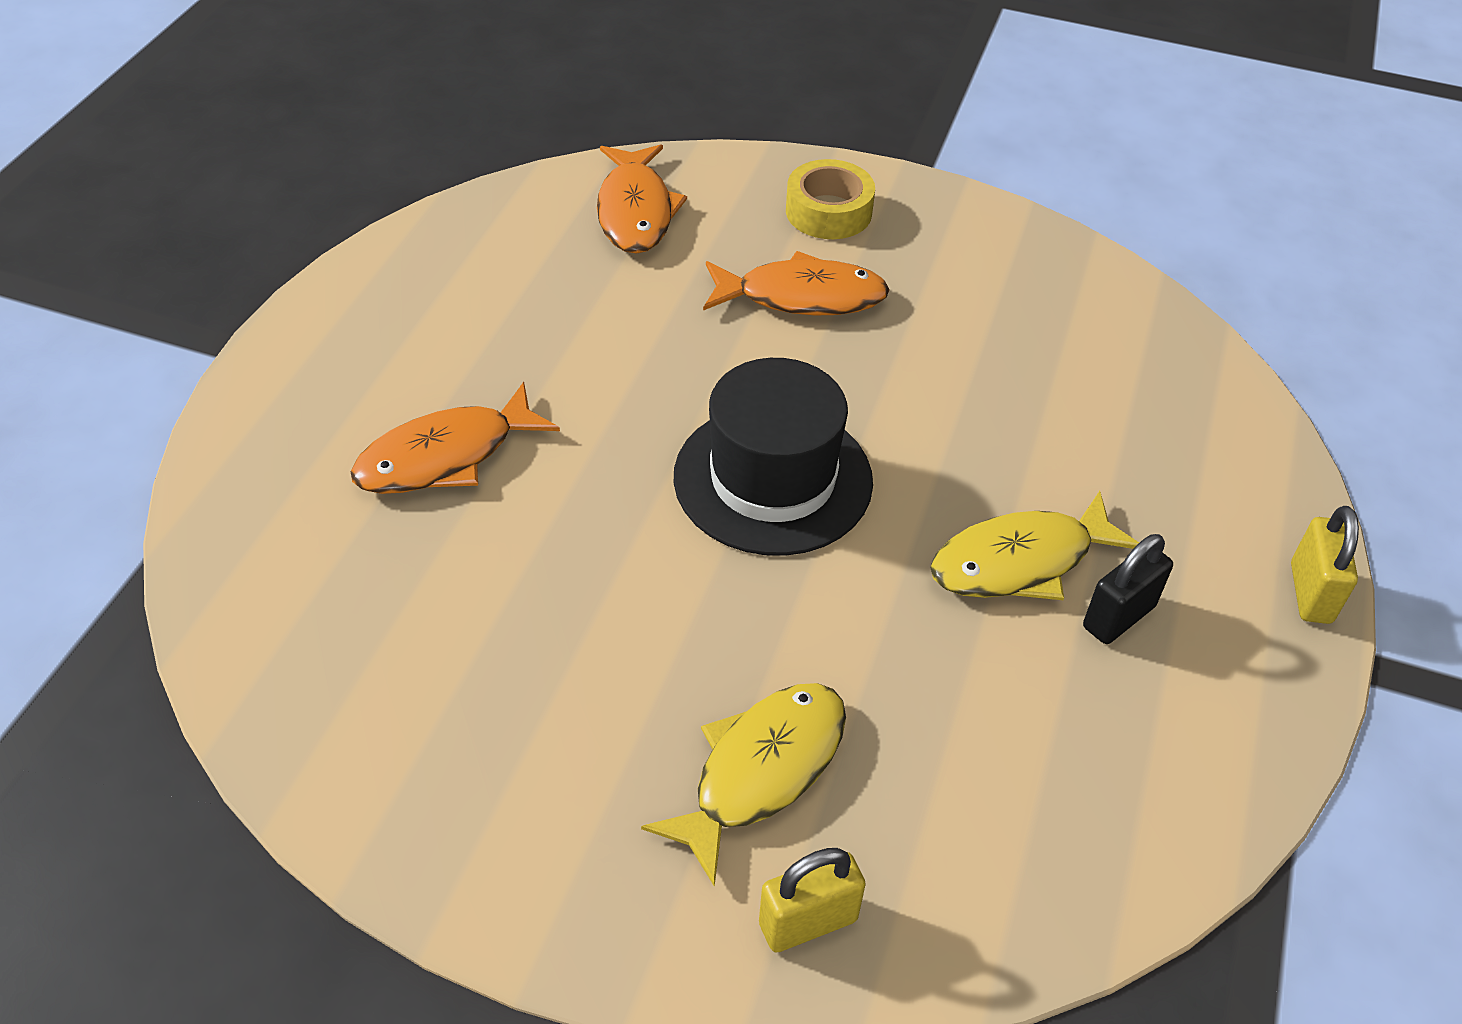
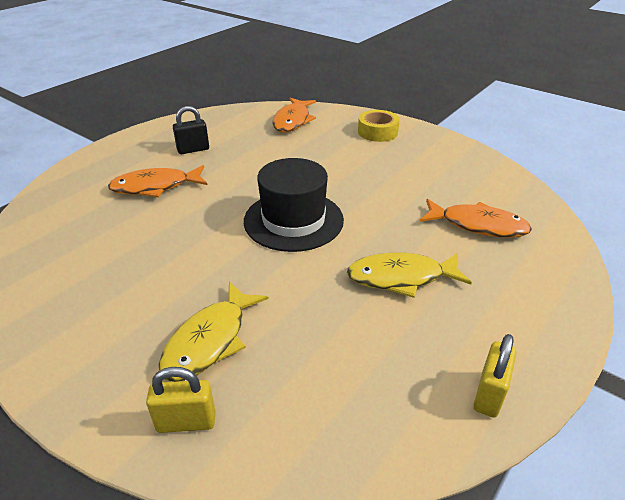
camera: 20 degrees right, 10 degrees down
(761, 771) = (209, 340): yellow fish -> yellow fish turned 150 degrees clockwise
(802, 297) = (348, 158): orange fish -> orange fish (478, 225)
(1118, 617) = (444, 314): black padlock -> black padlock (193, 150)
(1310, 593) = (569, 327): yellow padlock -> yellow padlock (489, 394)

